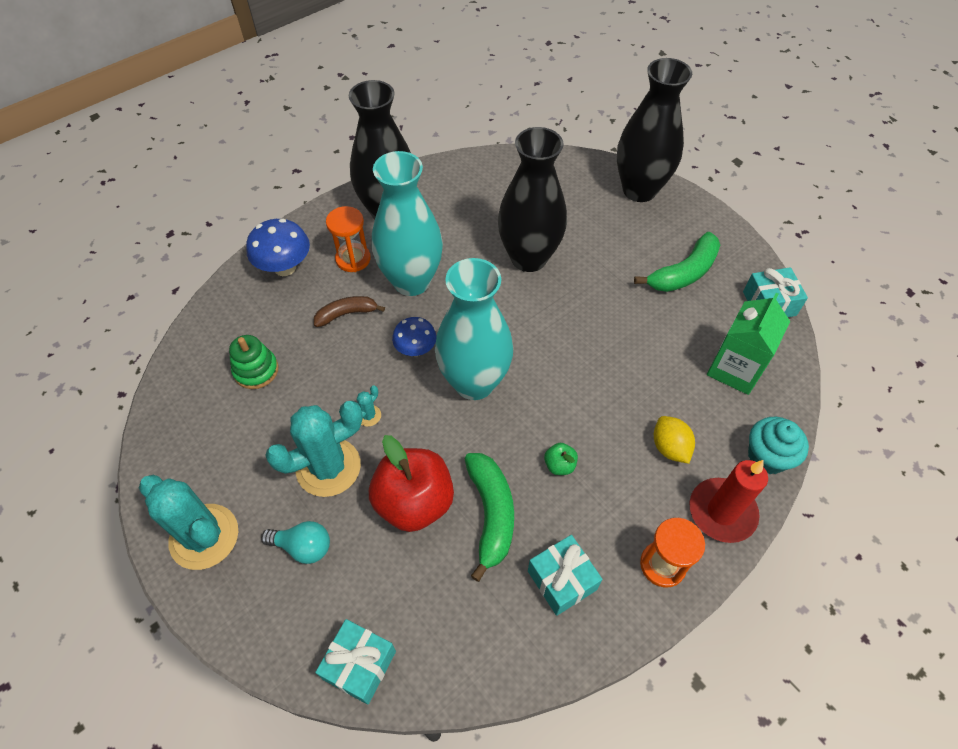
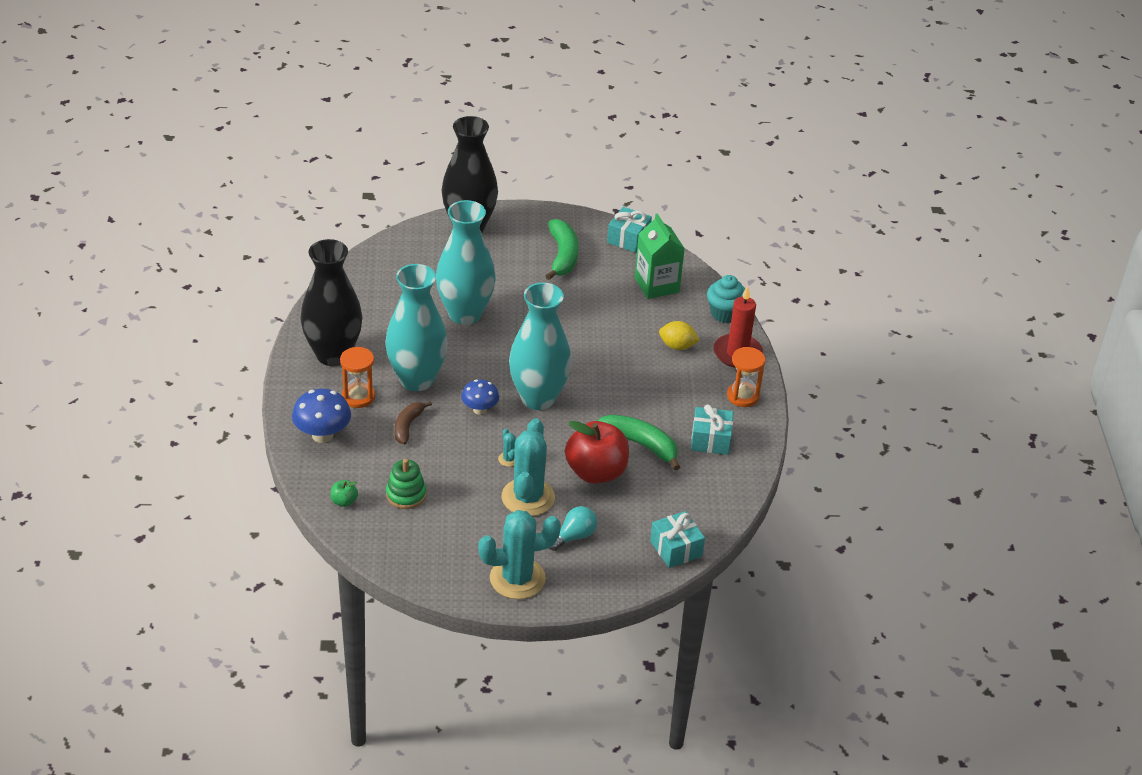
camera: 55 degrees left, 15 degrees down
(528, 258) = (465, 314): black vase -> turquoise vase
(559, 465) = (639, 397): green apple -> green apple (344, 501)

